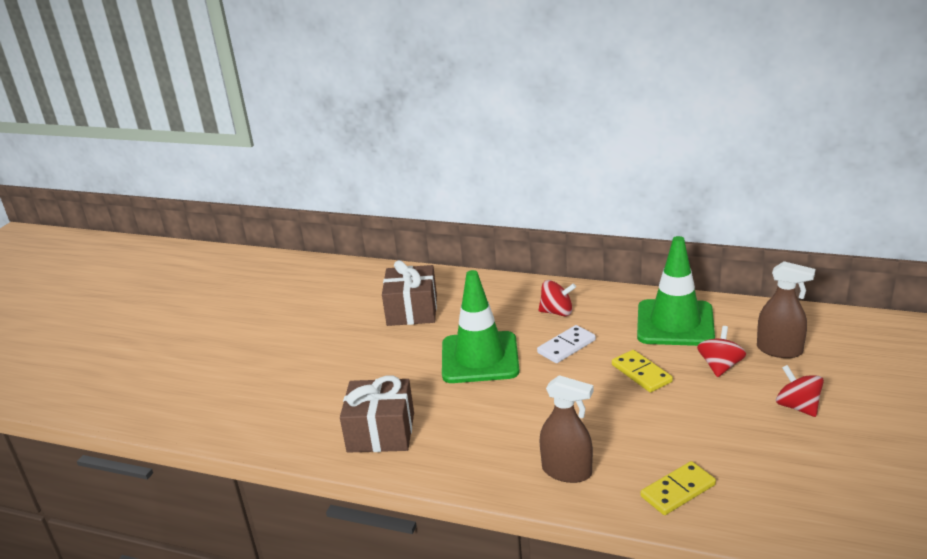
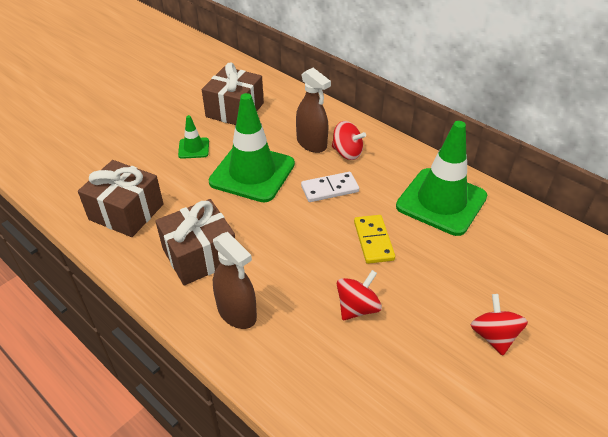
camera: 20 degrees right, 15 degrees up
(400, 356) = (193, 148): none -> green traffic cone
(490, 441) = (200, 255): none -> brown gift
(678, 491) = (315, 377): yellow domino -> none
(720, 366) = (450, 262): red spinning top -> red spinning top (357, 307)
(779, 350) = (520, 267): brown spray bottle -> brown spray bottle (311, 143)

